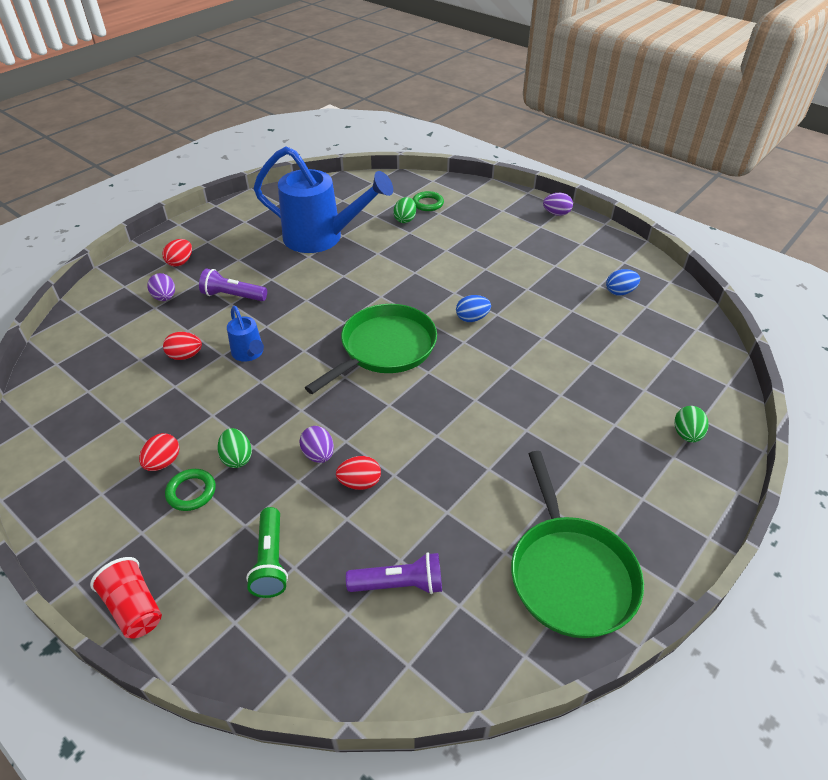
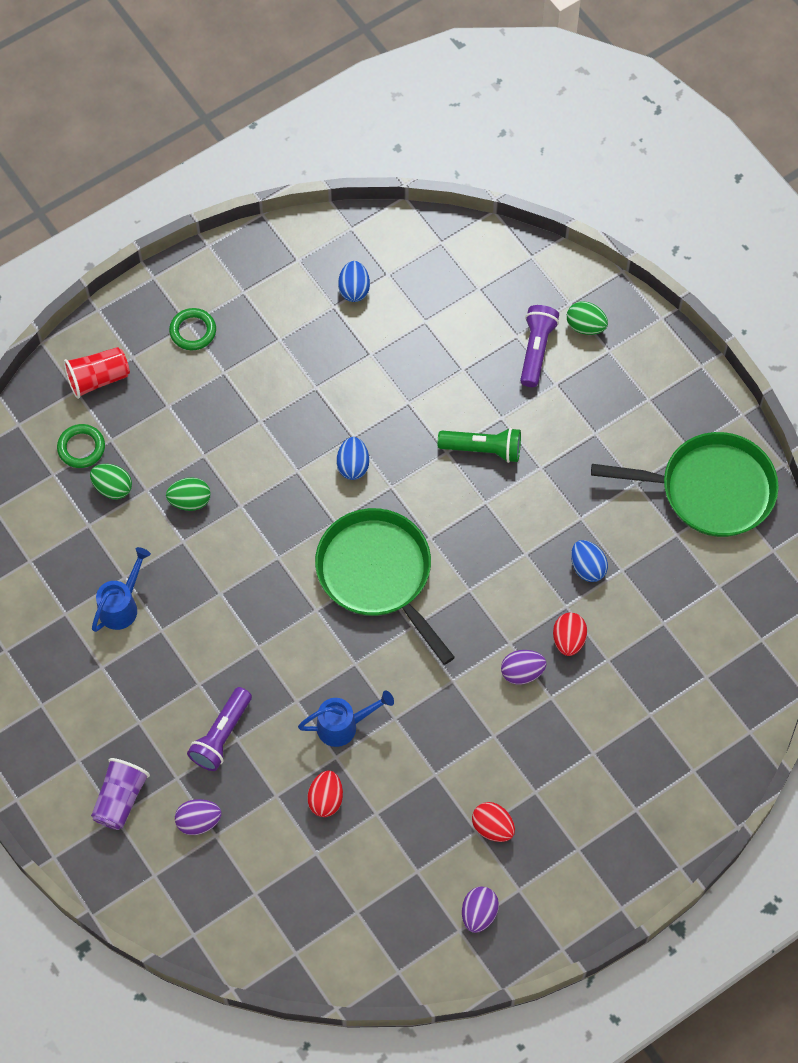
camera: 75 degrees left, 20 degrees up
(134, 608) = (660, 854): red cup -> red cup (98, 379)
(180, 262) = (120, 799): red egg -> purple cup
(191, 492) = (539, 800): green ring -> green ring (193, 331)
(237, 458) = (505, 753): green egg -> green egg (190, 501)
(271, 561) = (639, 733): green flashlight -> green flashlight (483, 449)
(321, 238) = (122, 605): blue watering can -> blue watering can, size x0.46
(399, 584) = (688, 629): purple flashlight -> purple flashlight (536, 350)
(439, 483) = (587, 567): none -> blue egg
(556, 214) = (165, 294): purple egg -> purple egg (479, 913)

